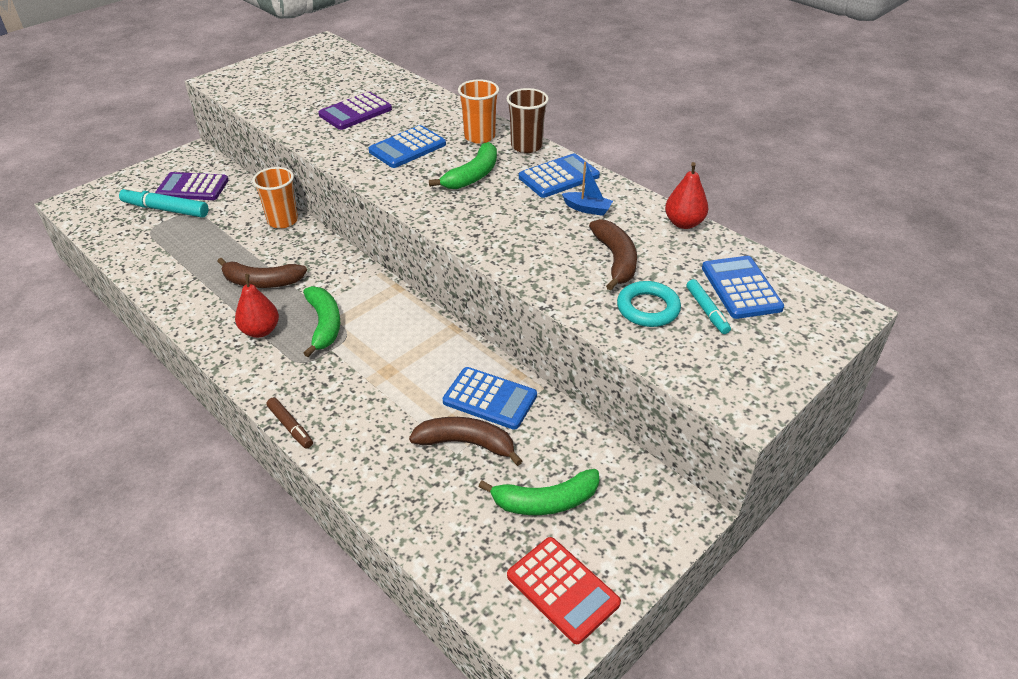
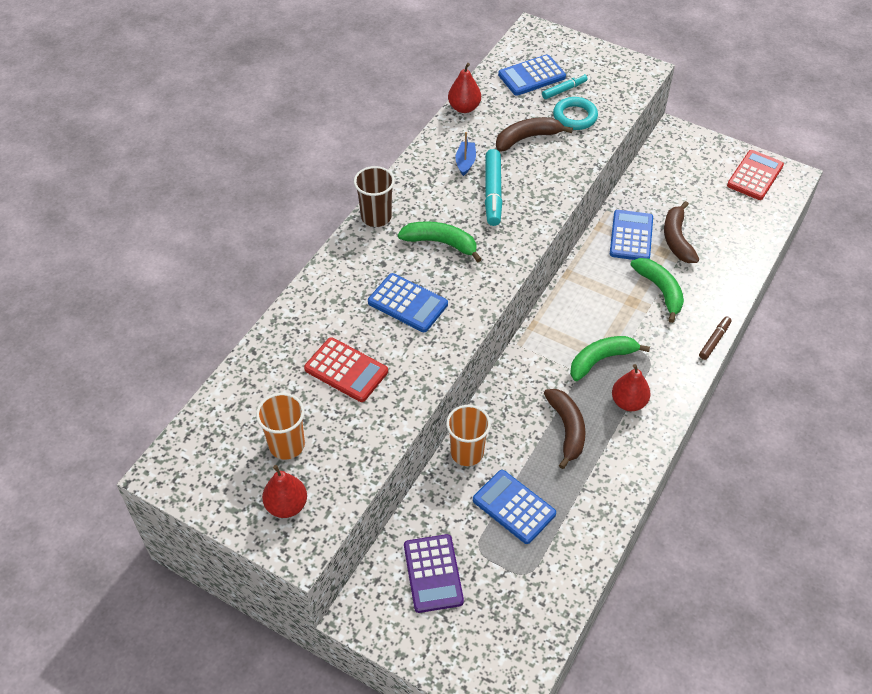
camera: 105 degrees left, 10 degrees up
(166, 210) = (484, 578): turquoise marker -> turquoise marker (493, 192)
(255, 79) = (286, 505): none -> red pear
(355, 112) = (346, 370): purple calculator -> red calculator
(479, 137) = (368, 254): orange cup -> orange cup (286, 445)
(545, 501) = (701, 192): green banana -> green banana (660, 290)
(559, 177) = (422, 186): blue calculator -> blue calculator (514, 507)

